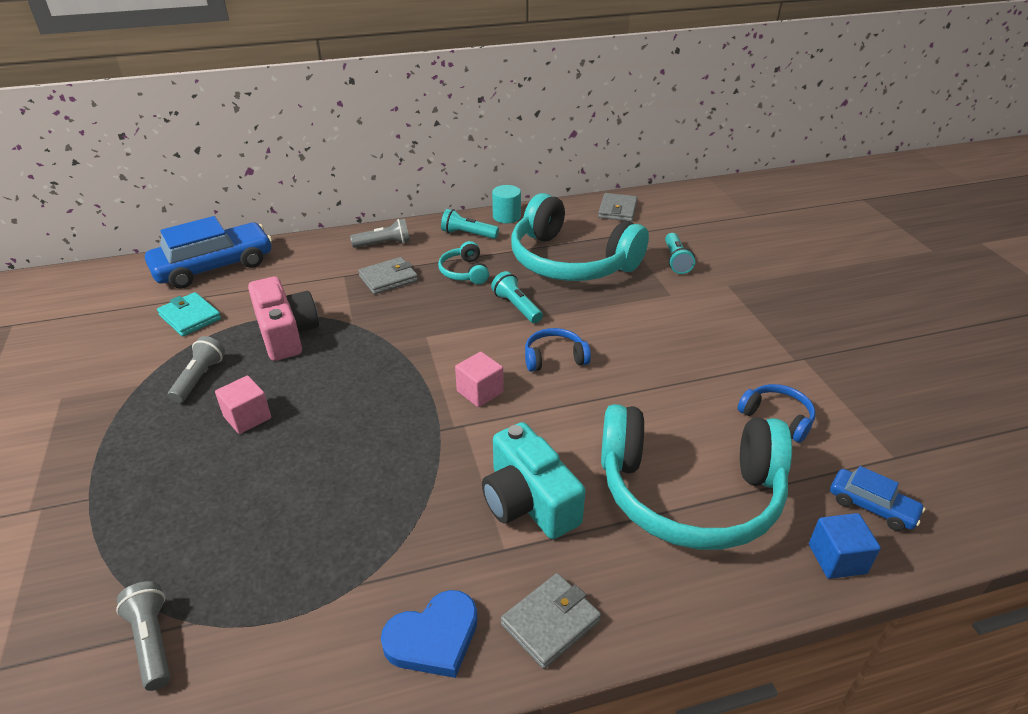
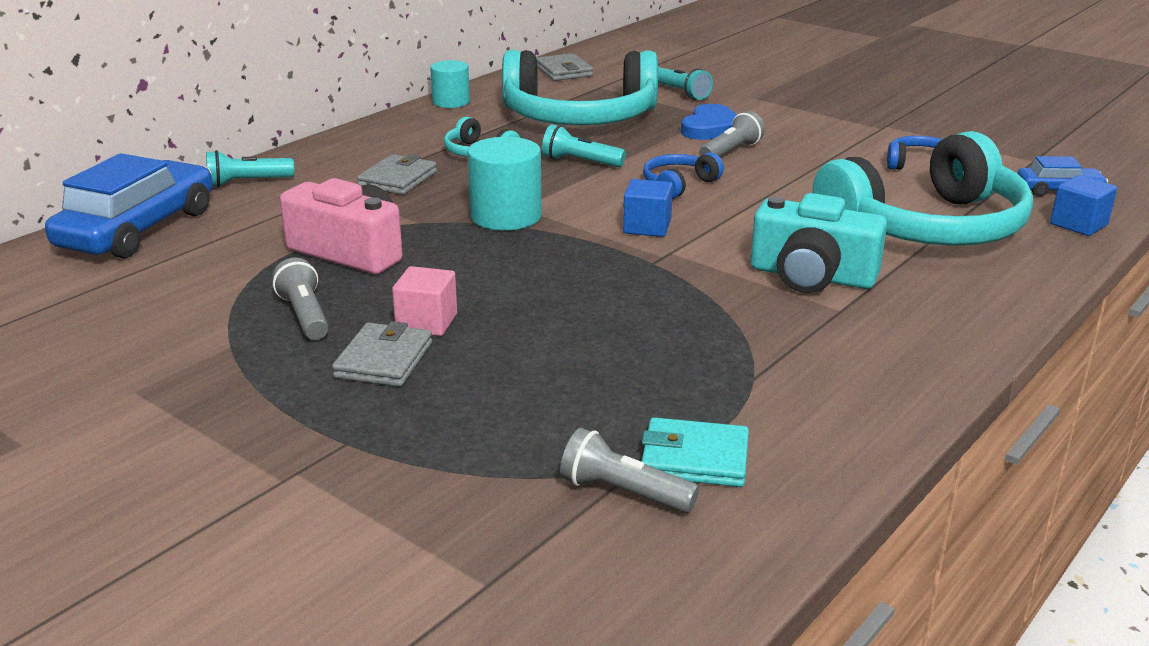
camera: 35 degrees left, 10 degrees down
(190, 317) = (190, 276): turquoise wallet -> turquoise wallet (694, 459)
(384, 244) = (341, 155): grey flashlight -> grey flashlight (731, 152)
(407, 340) = (506, 216): none -> turquoise cylinder
(433, 637) = (873, 378): blue heart -> blue heart (711, 128)
(468, 234) = (430, 125): turquoise flashlight -> turquoise flashlight (247, 183)
(480, 392) = (647, 227): pink cube -> blue cube
(550, 622) = (946, 333): grey wallet -> grey wallet (384, 360)

